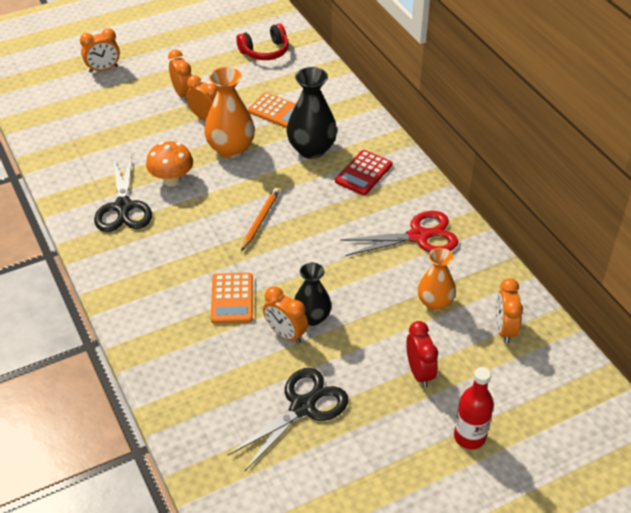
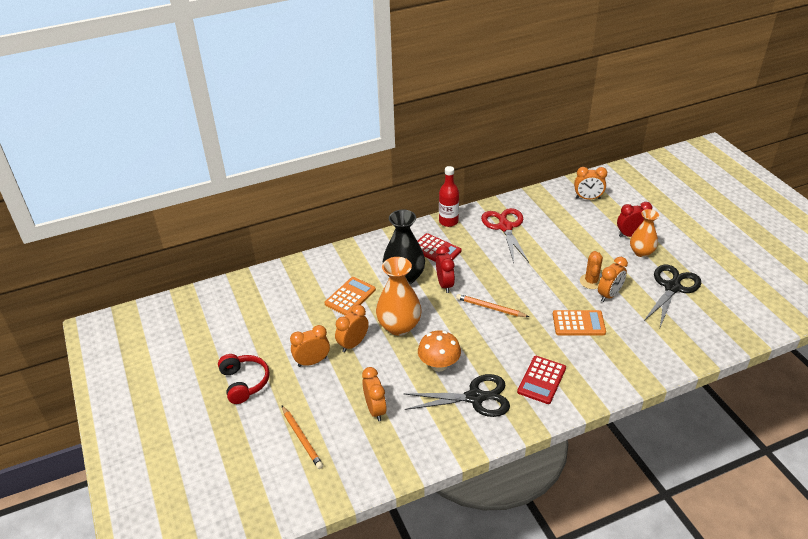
camera: 85 degrees left, 5 degrees down
(89, 97) = (302, 438): none -> orange pencil
(103, 69) = (253, 430): orange clock -> orange clock (375, 409)
(142, 260) = (541, 380): none -> red calculator
(265, 51) = (256, 304): red headphones -> red headphones (244, 382)
(300, 182) = (445, 284): none -> red clock
(303, 407) = (672, 287): black scissors -> black scissors turned 75 degrees clockwise
(312, 317) = (591, 281): black vase -> orange cactus
(434, 302) = (568, 224): orange vase -> orange vase (641, 252)
(469, 437) = (676, 219): red bottle -> red bottle (448, 221)

